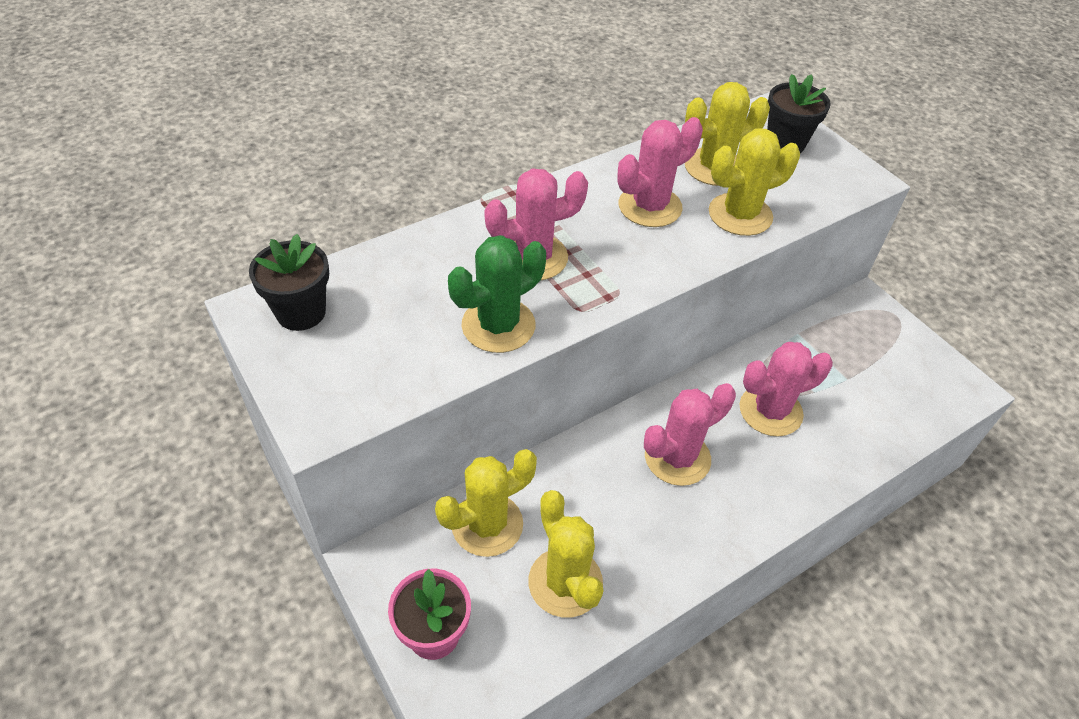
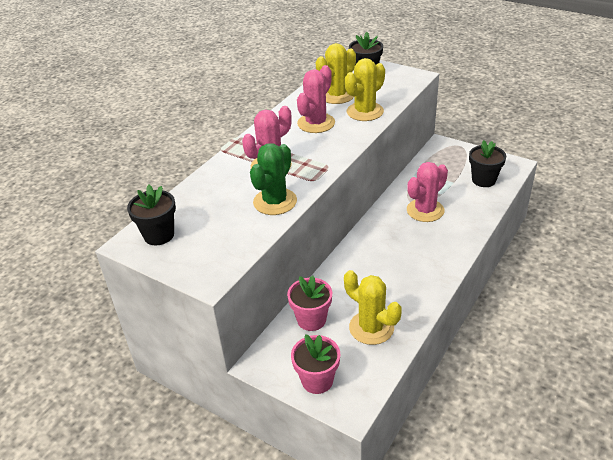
camera: 20 degrees left, 10 degrees down
(487, 524) = (311, 320): yellow cactus -> pink flower pot
(677, 457) = (391, 249): pink cactus -> none
(900, 396) = (483, 180): none -> black flower pot

